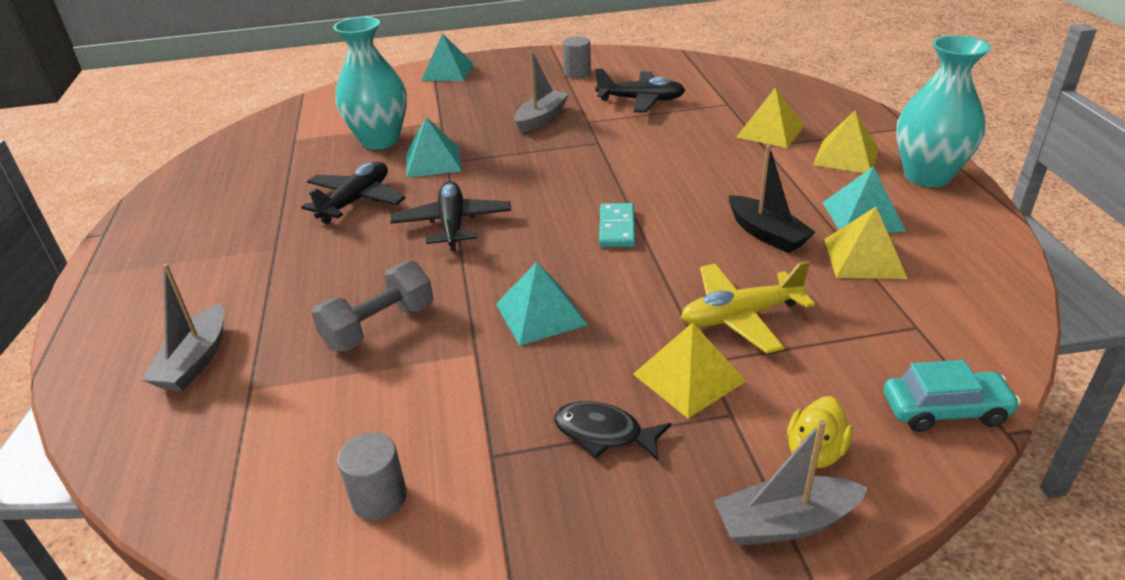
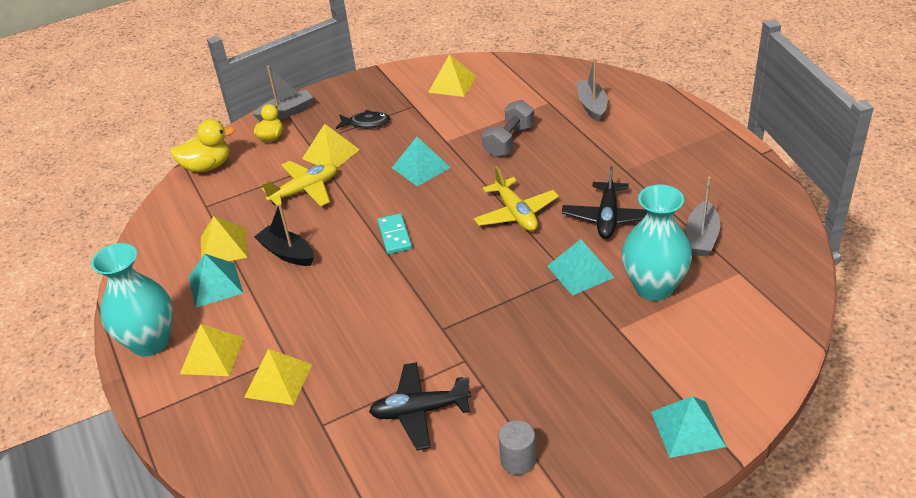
camera: 165 degrees right, 5 degrees up
(379, 498) = (452, 84): grey cylinder -> yellow pyramid
(452, 224) = (516, 213): black plane -> yellow plane
(541, 119) = (515, 354): grey boat -> grey boat (702, 237)
(944, 410) = (207, 166): turquoise car -> yellow duck

